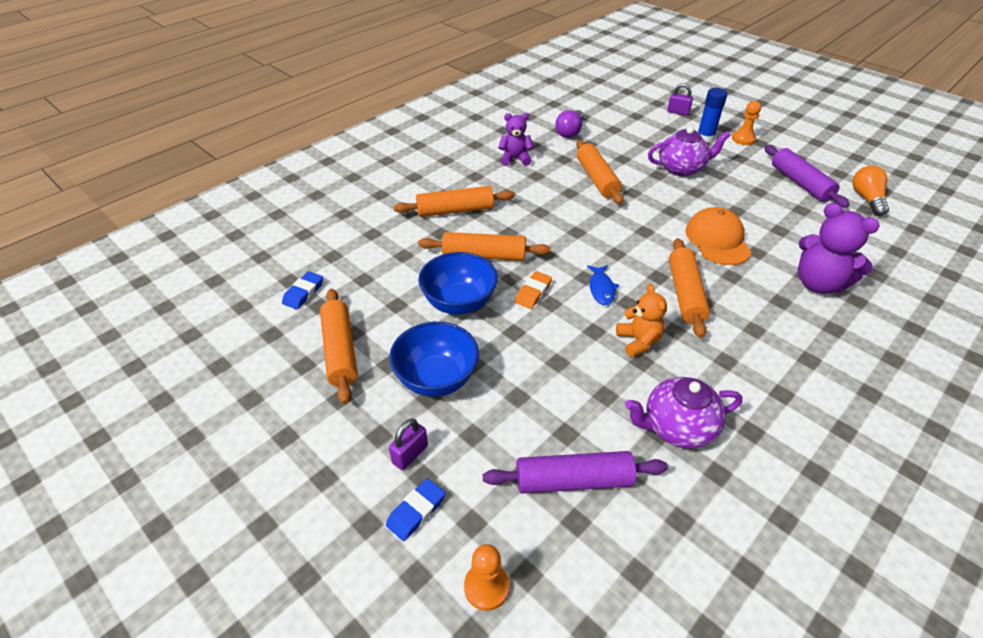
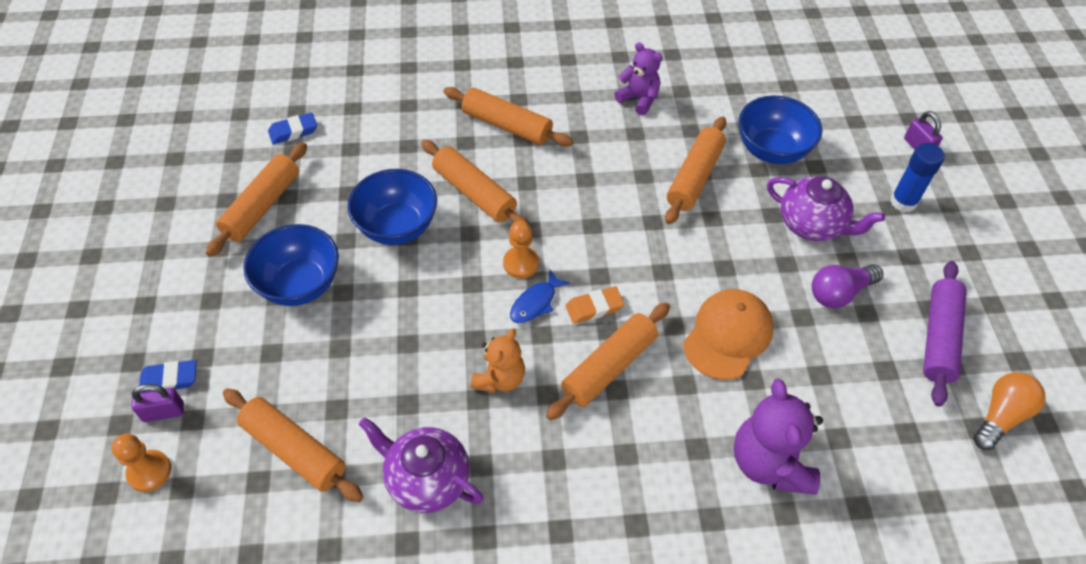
camera: 40 degrees right, 10 degrees up
(410, 454) = (213, 332): purple padlock -> purple padlock (164, 412)
(533, 292) = (470, 261): orange eraser -> orange eraser (594, 307)
(570, 132) = (744, 98): purple light bulb -> purple light bulb (839, 293)
(573, 481) = (294, 450): purple rolling pin -> orange rolling pin
(616, 147) = (772, 150): none -> blue bowl
(743, 139) = (953, 234): orange pawn -> orange pawn (521, 263)

